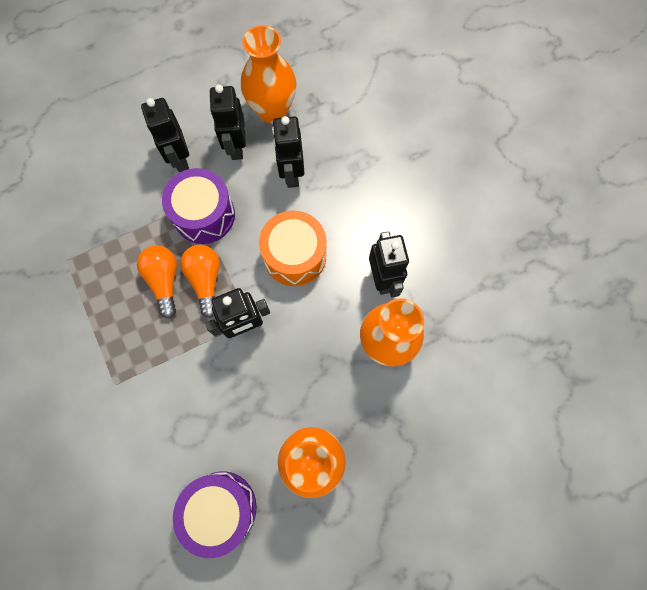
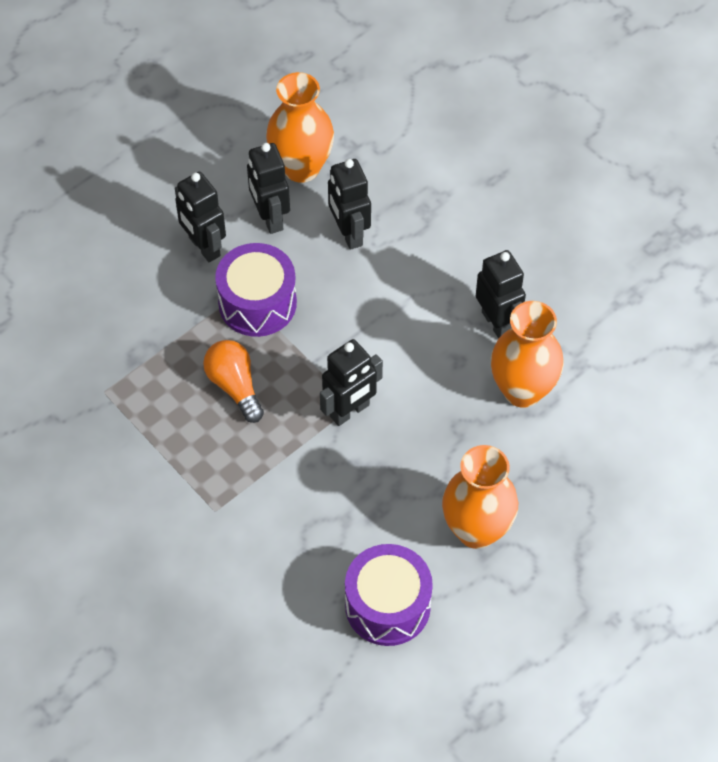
camera: 15 degrees left, 15 degrees down
(206, 280) = (285, 374): orange light bulb -> none
(295, 256) = (384, 322): orange drum -> none

